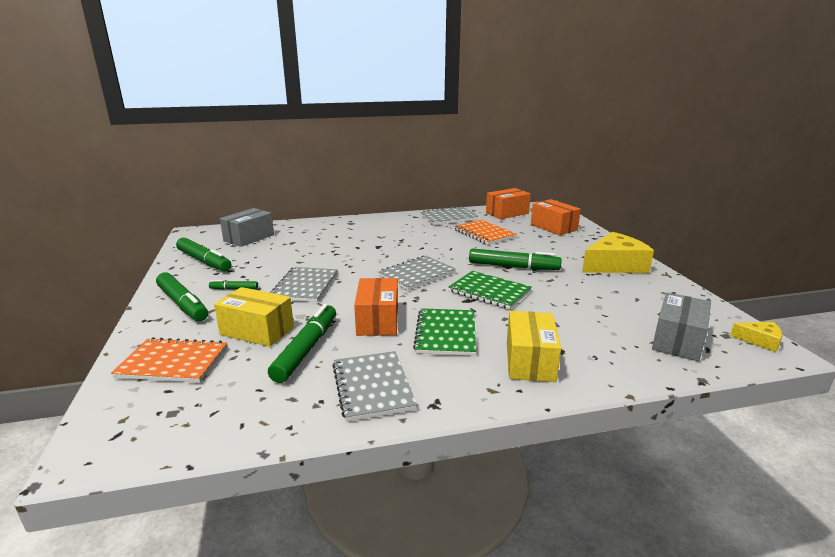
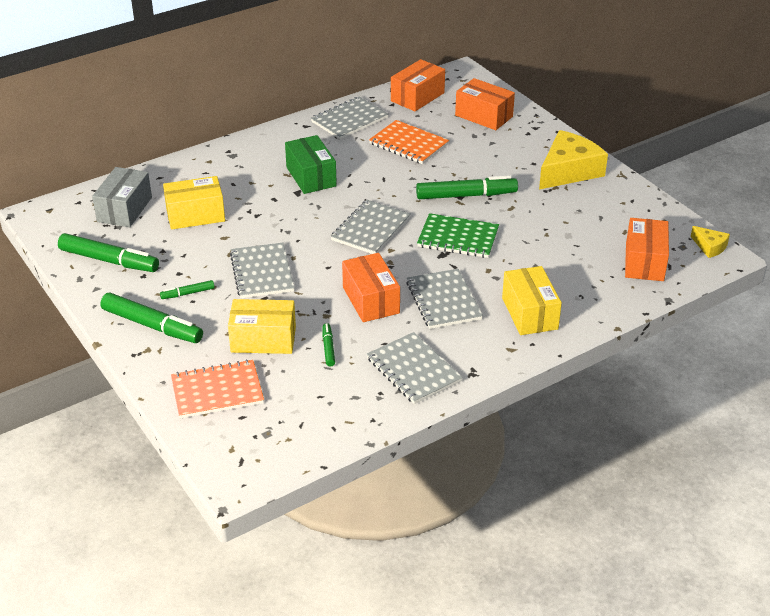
camera: 20 degrees left, 15 degrees up
(292, 247) = (195, 215): none -> yellow box
(307, 349) = (328, 348): green marker -> green marker, size x0.48
(396, 240) = (311, 176): none -> green box
(445, 333) = (443, 301): green notebook -> grey notebook
(677, 340) = (644, 262): grey box -> orange box
(760, 341) = (710, 247): yellow cheese -> yellow cheese turned 45 degrees clockwise

